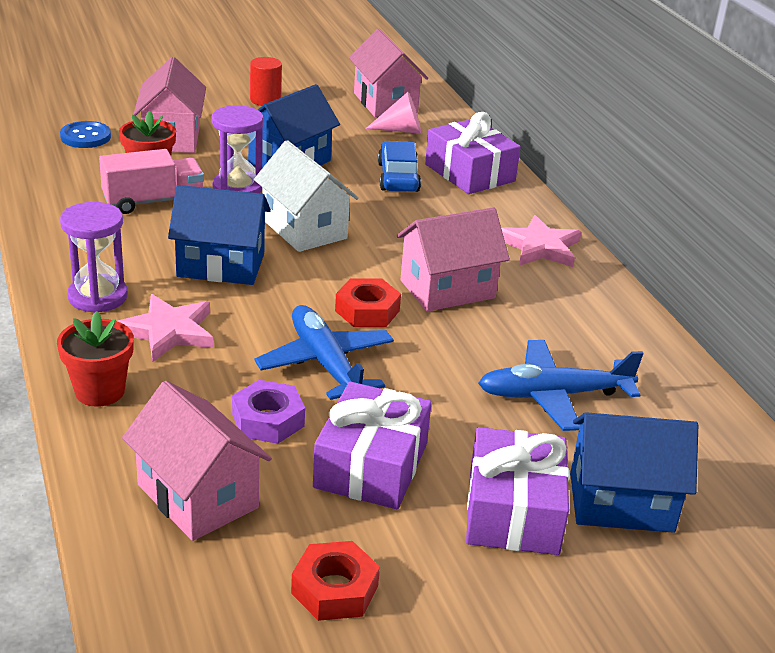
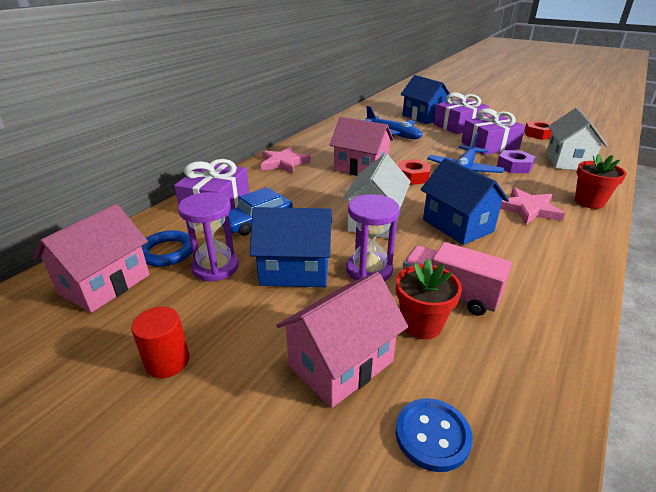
camera: 125 degrees left, 0 degrees up
(98, 296) = (558, 243): purple hourglass -> purple hourglass (215, 267)
(197, 496) = (567, 161): pink house -> white house
(401, 130) = (167, 252): pink cone -> blue ring

